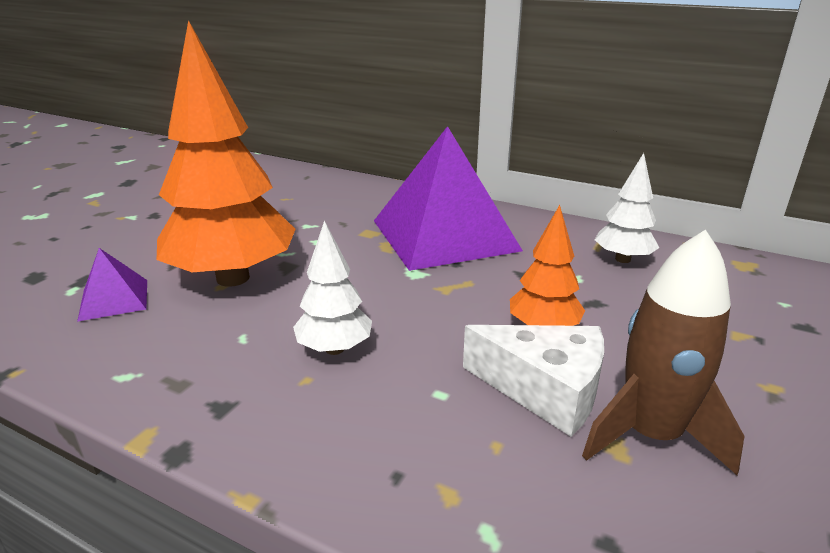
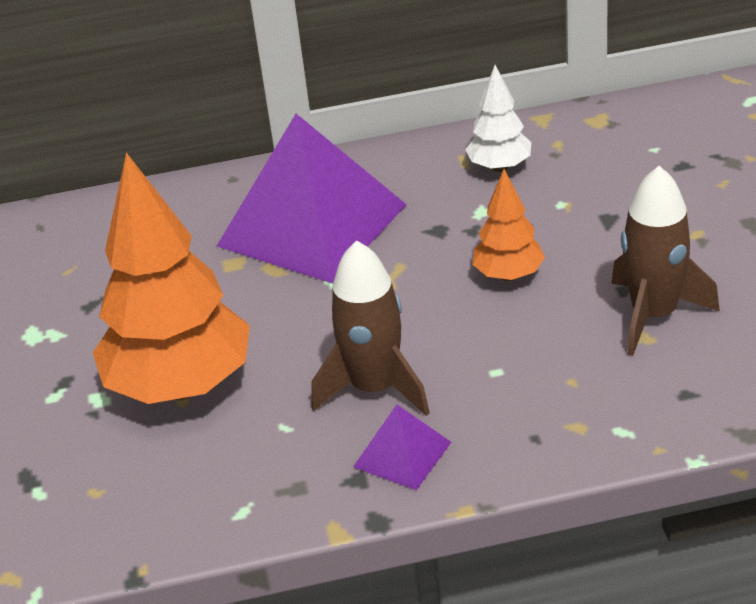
camera: 35 degrees left, 10 degrees up
(114, 299) = (103, 472): purple pyramid -> purple pyramid (402, 454)
(334, 349) = (375, 388): white tree -> brown rocket
(545, 390) = (561, 324): white cheese -> none

